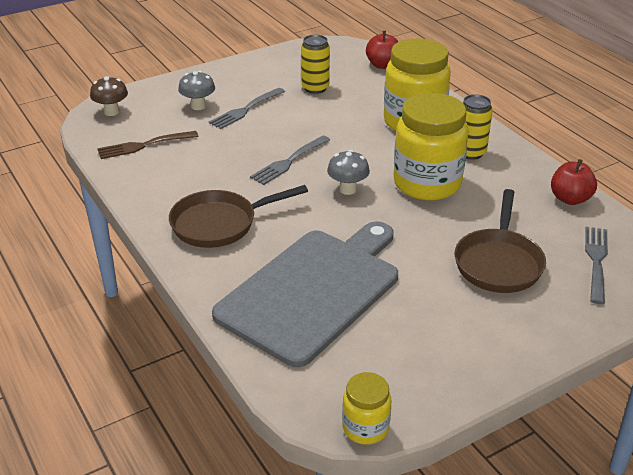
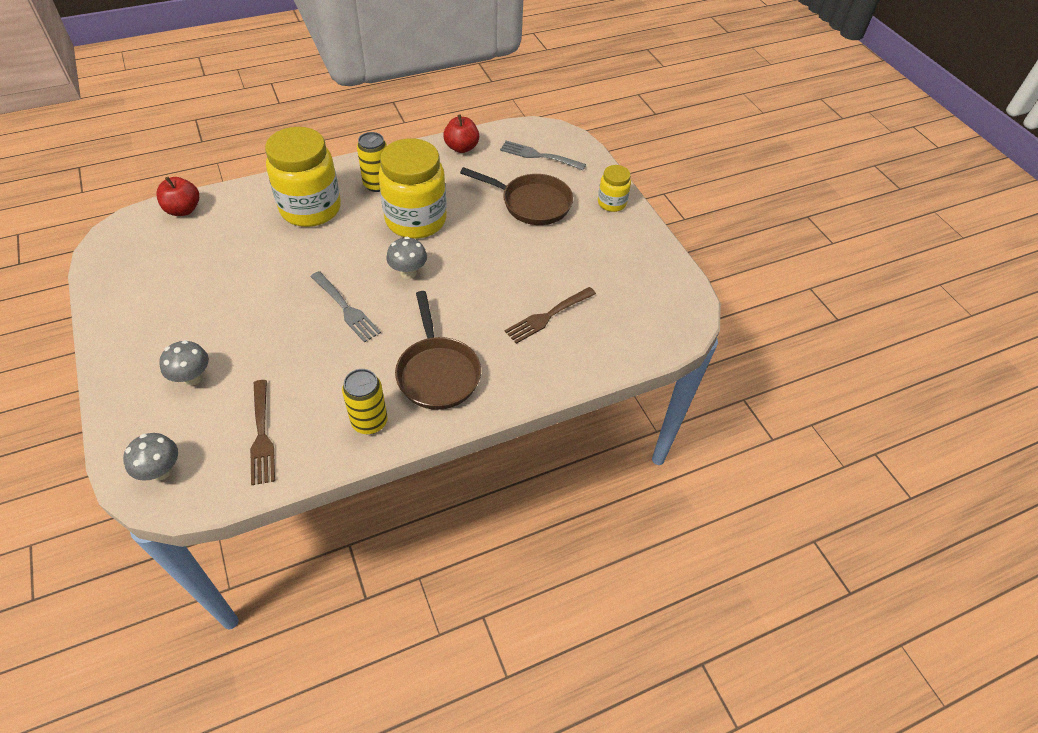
camera: 85 degrees left, 15 degrees up
(112, 112) = (161, 471): brown mushroom -> grey mushroom
(245, 110) = (223, 334): grey fork -> none
(312, 291) = (548, 316): grey cutting board -> brown fork
(315, 88) = (205, 269): yellow can -> yellow can (369, 422)
(365, 428) = (695, 306): yellow jar -> yellow jar (611, 203)

